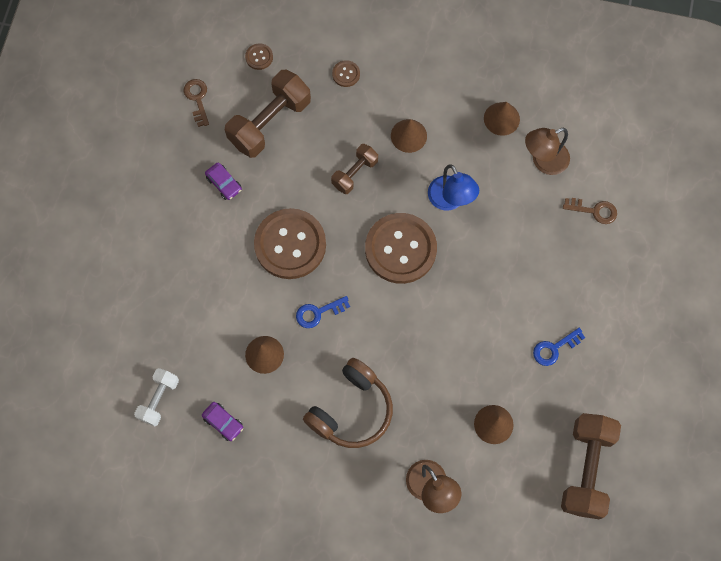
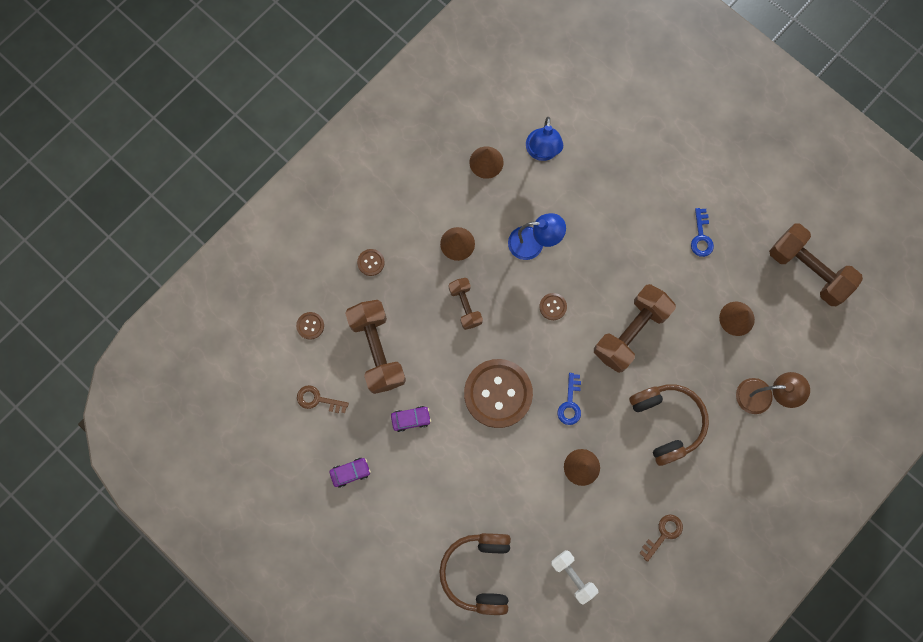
camera: 60 degrees left, 5 degrees up
(119, 314) = (479, 571): none -> brown headphones
(223, 422) = (621, 532): purple car -> purple car (350, 472)
(400, 249) = (553, 307): brown button -> brown button, size x0.41
(418, 331) = (630, 332): none -> brown dumbbell
(543, 161) = (542, 152): brown lamp -> blue lamp
(594, 211) = (606, 139): brown key -> brown key (663, 534)

